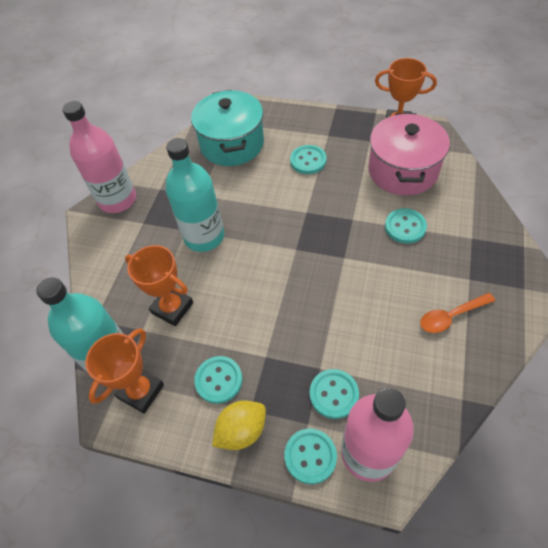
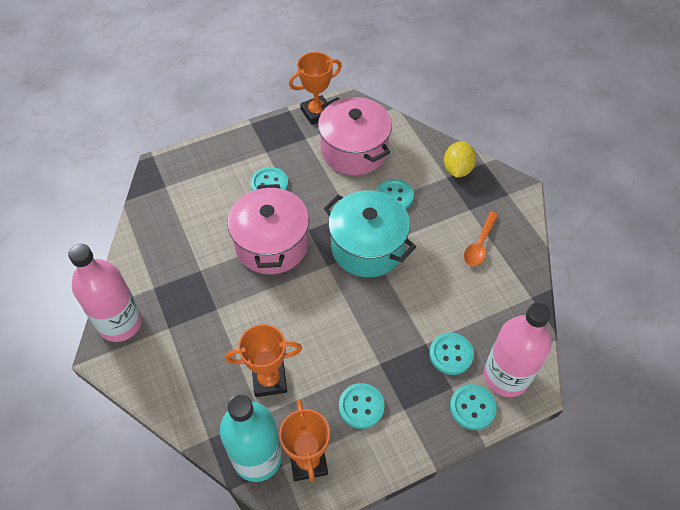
camera: 45 degrees left, 0 degrees up
(204, 236) = (239, 304): turquoise bottle -> none
(232, 144) = (185, 206): turquoise pot -> turquoise pot (367, 247)
(242, 431) = (412, 428): yellow lemon -> yellow lemon (457, 169)
(268, 207) = (272, 244): none -> pink pot

